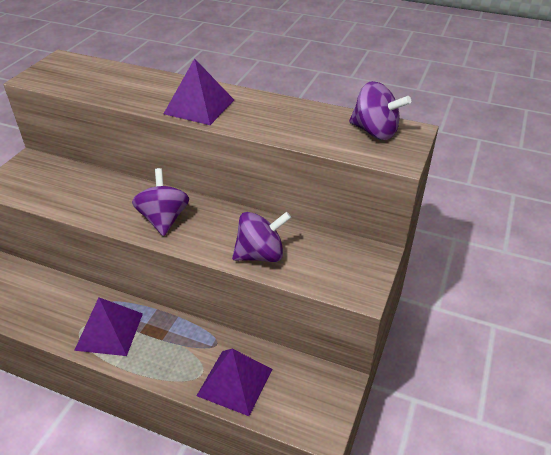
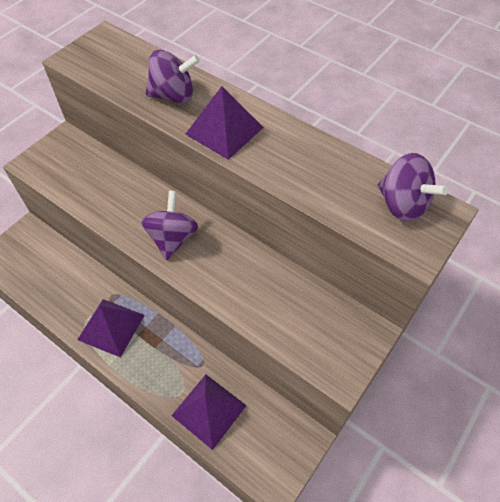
camera: 15 degrees right, 15 degrees up
(260, 255) = (254, 304): purple spinning top -> purple spinning top (173, 96)

